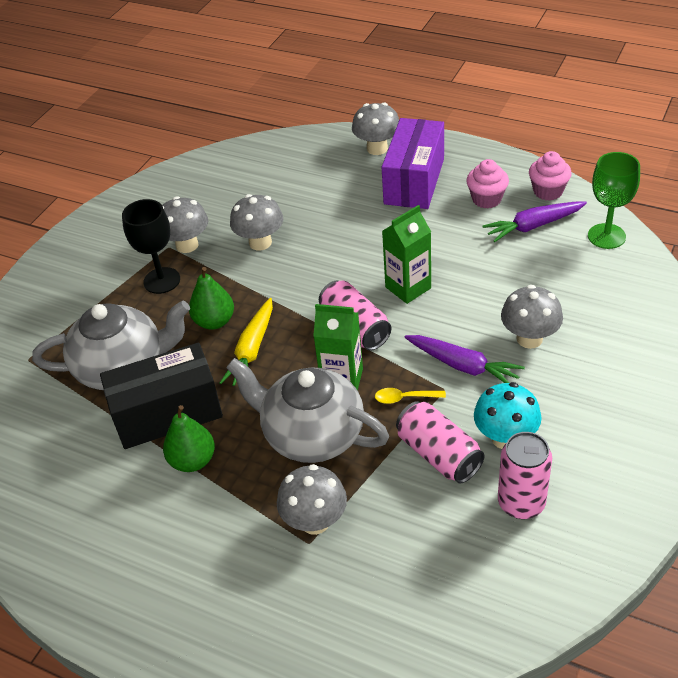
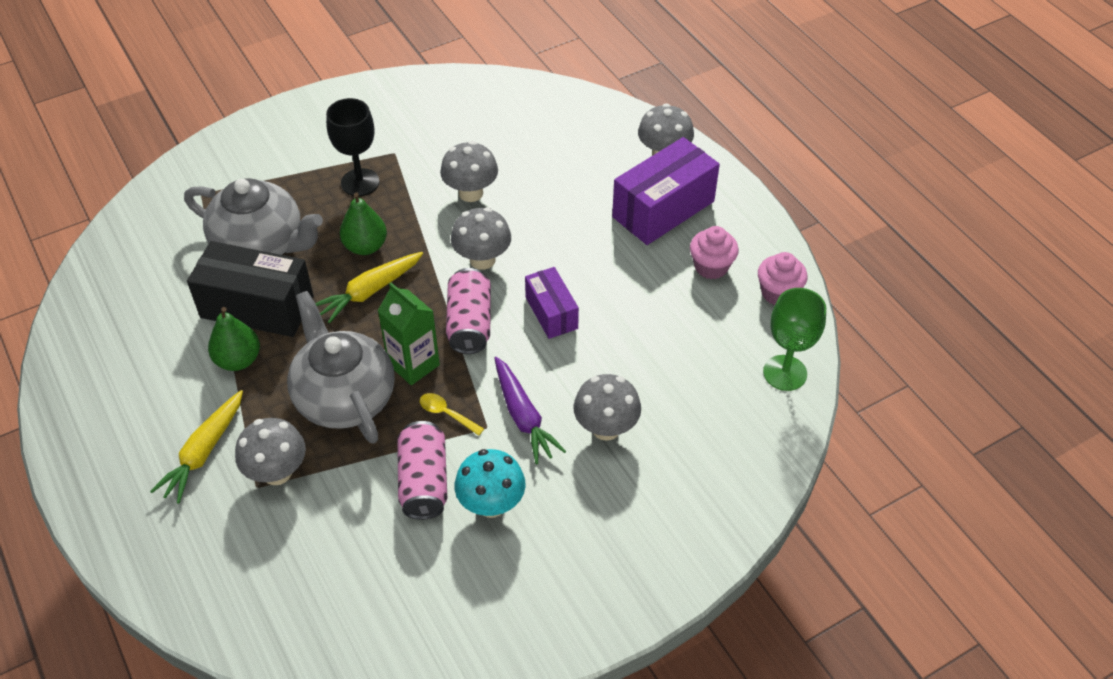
camera: 30 degrees right, 5 degrees up
(187, 245) = (410, 160): grey mushroom -> grey mushroom (482, 260)
(236, 546) = (204, 452): none -> yellow carrot
(408, 287) = (551, 313): green carton -> purple box
(521, 503) = (446, 568): pink can -> none
(533, 226) = (726, 320): purple carrot -> none

